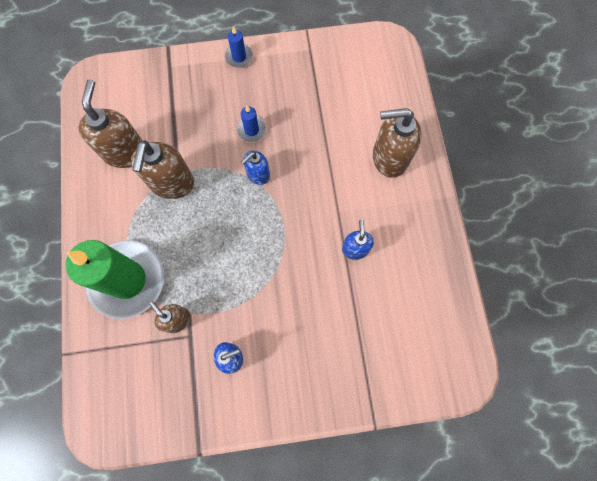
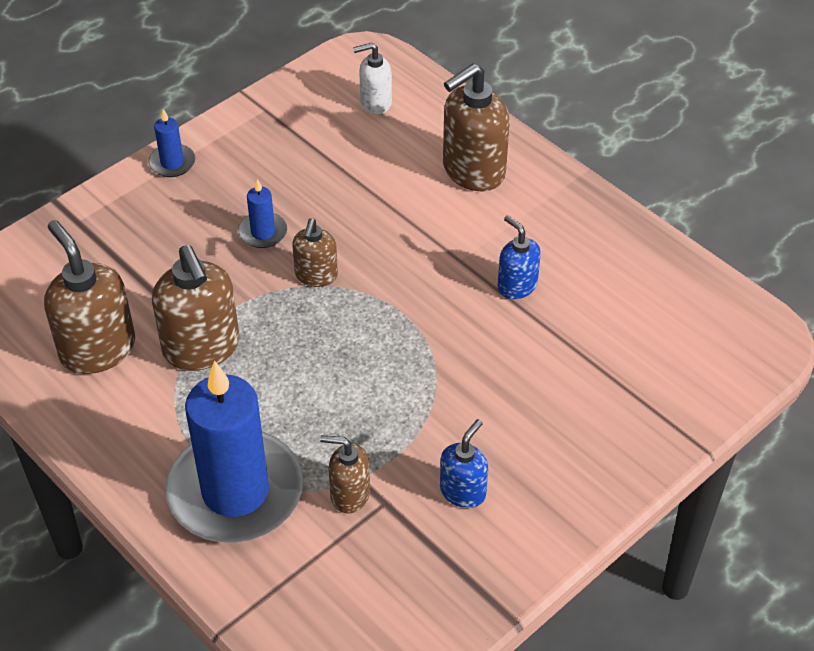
camera: 35 degrees left, 25 degrees down
(127, 280) = (235, 491): green candle -> blue candle
(258, 174) = (316, 276): blue soap dispenser -> brown soap dispenser
(371, 79) = (375, 103): none -> white soap dispenser

